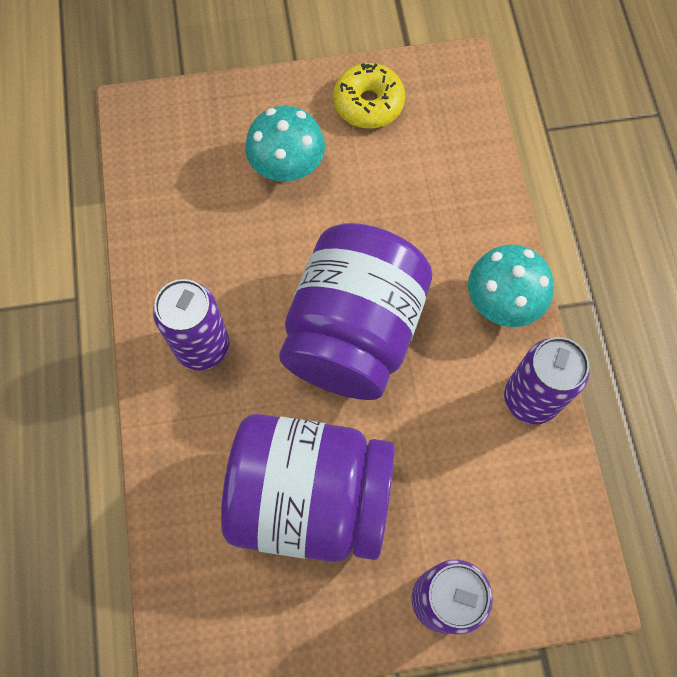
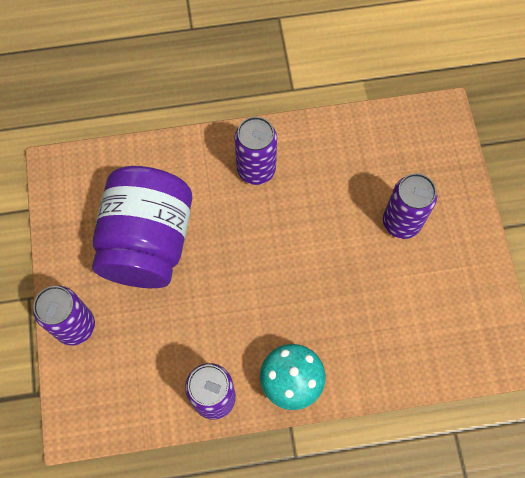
camera: 90 degrees right, 0 degrees up
(287, 168) = (401, 222): turquoise mushroom -> purple can
(354, 332) = (266, 270): purple jar -> none
(368, 103) = (465, 283): yellow donut -> none

